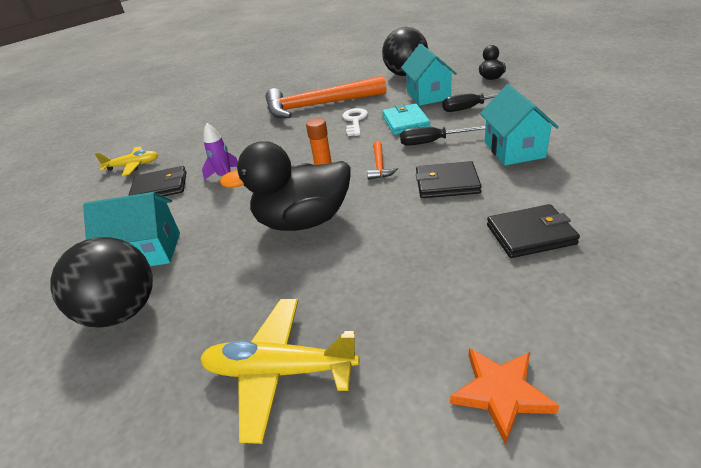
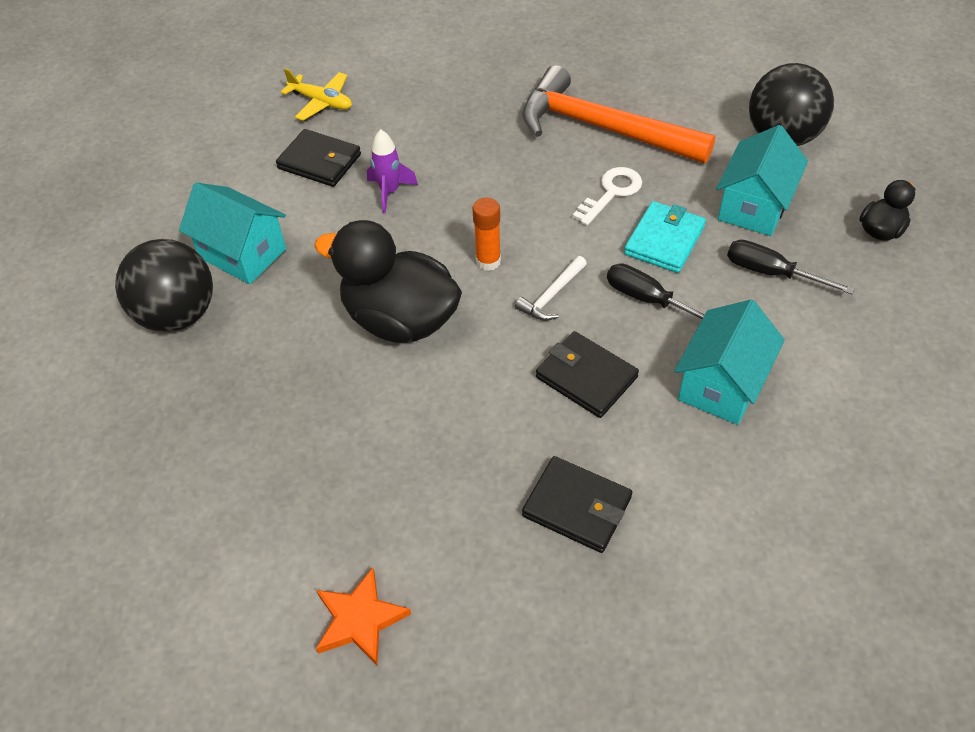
camera: 35 degrees right, 15 degrees up
(279, 371) = (236, 470): yellow plane -> none
(380, 166) = (552, 295): orange hammer -> white hammer

